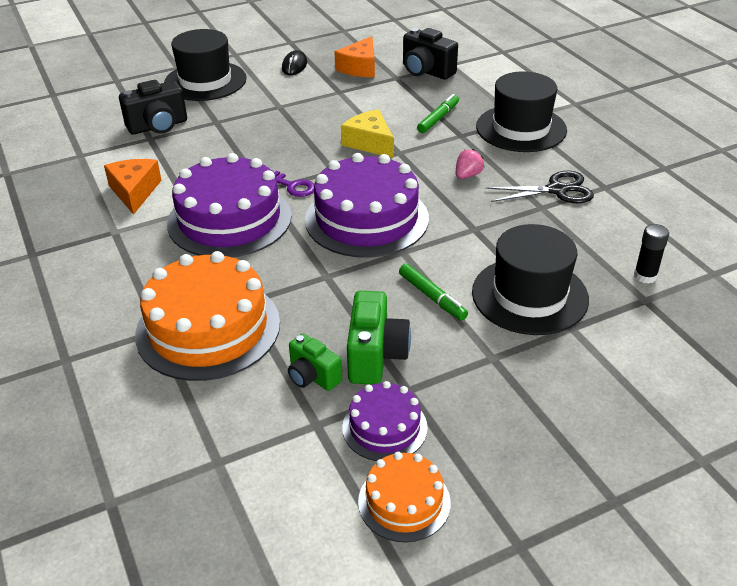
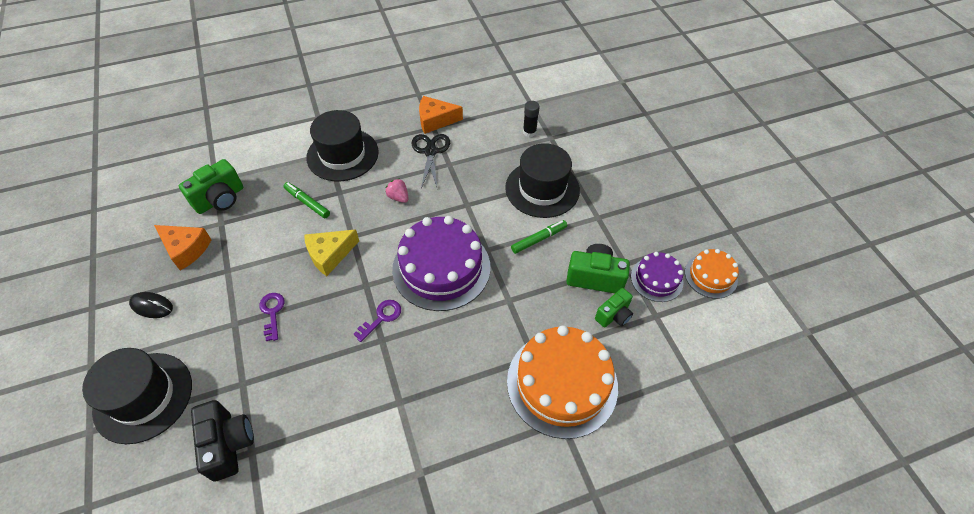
camera: 85 degrees left, 15 degrees up
(134, 192) = (354, 459): orange cheese -> orange cheese (435, 120)
(229, 219) = (421, 369): purple cake -> none
(293, 123) = (272, 312): none -> purple key
(426, 71) = (220, 199): black camera -> green camera

